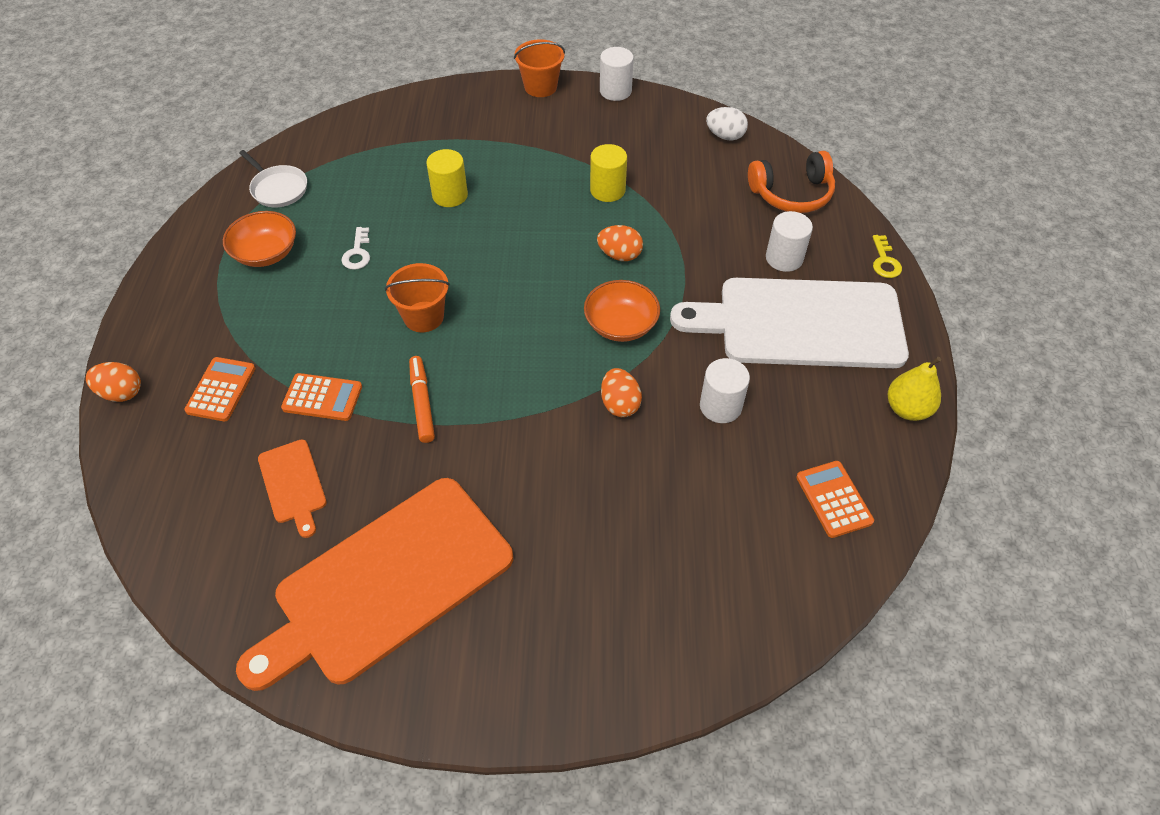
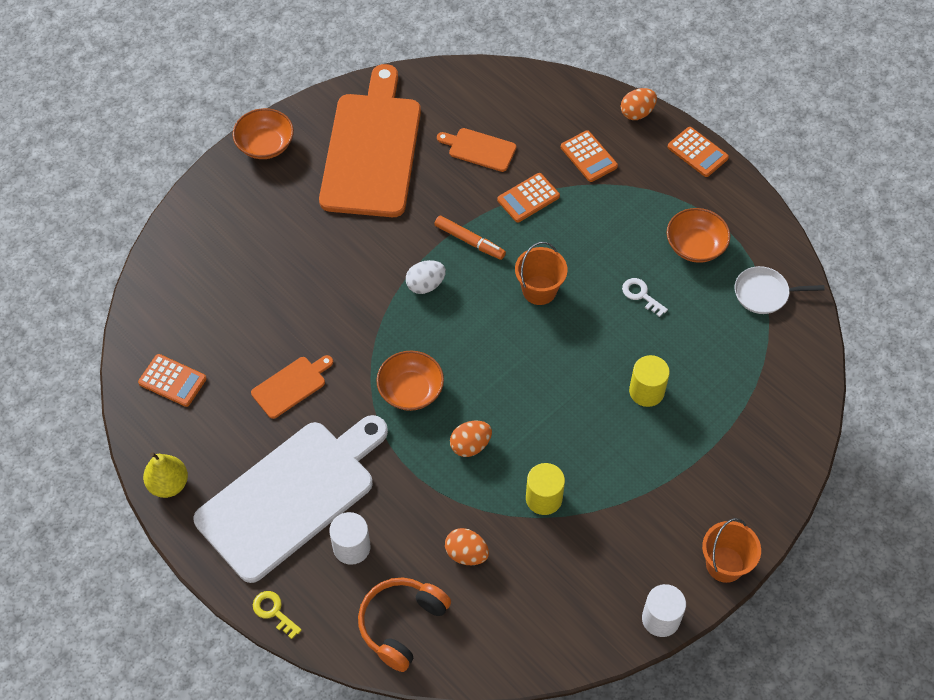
camera: 135 degrees right, 5 degrees up
(142, 317) = (697, 152): none -> orange calculator
(487, 703) = (265, 145): none -> orange bowl
(620, 404) = (354, 336): orange egg -> orange egg (466, 554)
(720, 406) = (291, 386): white cylinder -> orange cutting board
(725, 136) = (515, 647): white egg -> white egg (425, 285)

